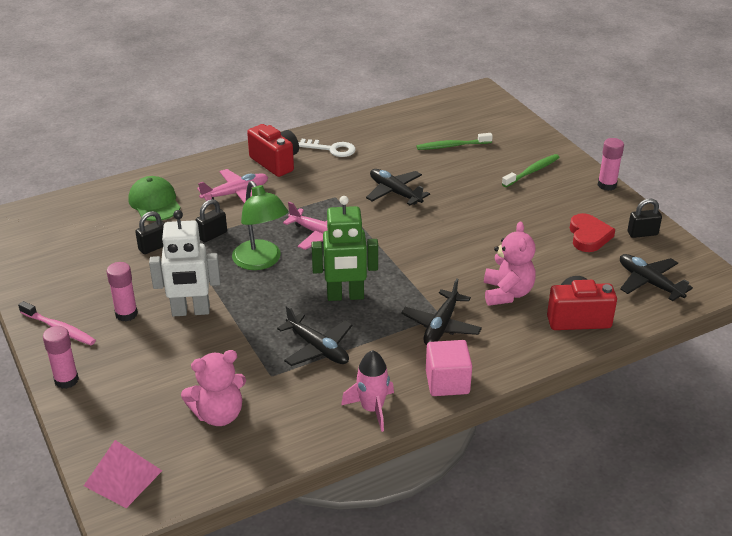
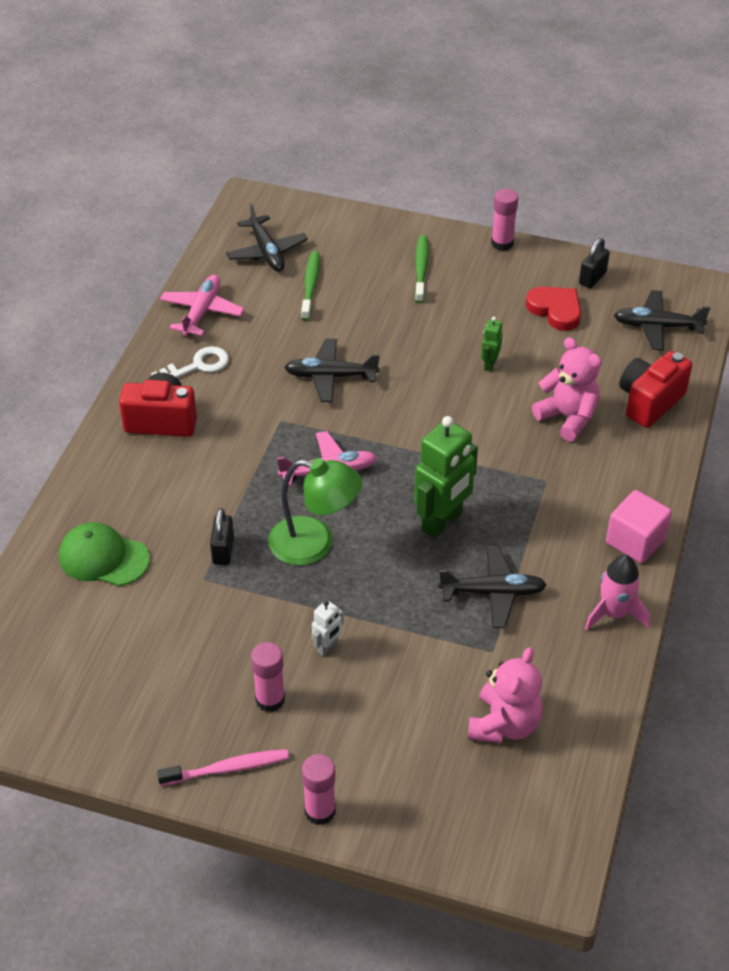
camera: 45 degrees left, 10 degrees up
(123, 478) = (514, 851): pink pyramid -> none
(154, 247) = (183, 608): black padlock -> none
(190, 311) = (327, 647): white robot -> white robot, size x0.47
(236, 193) = (175, 486): pink plane -> pink plane (202, 312)
(441, 326) = (560, 490): black plane -> black plane (267, 252)
(452, 146) = (310, 285): green toothbrush -> green toothbrush turned 150 degrees clockwise
(499, 239) = (489, 364): none -> green robot

